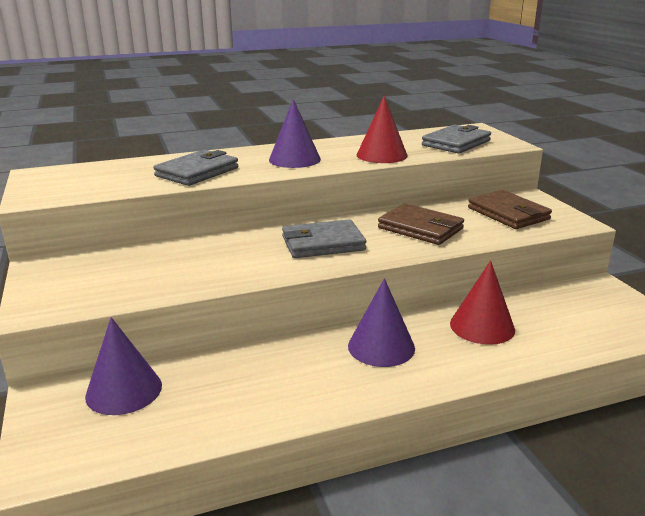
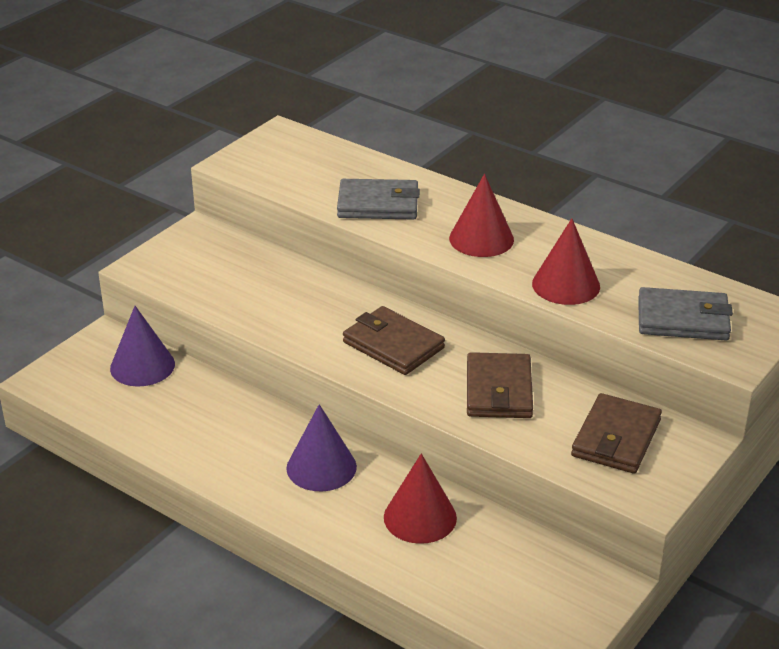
camera: 55 degrees right, 10 degrees up
(294, 159) = (481, 239): purple cone -> red cone
(323, 243) = (393, 345): grey wallet -> brown wallet

